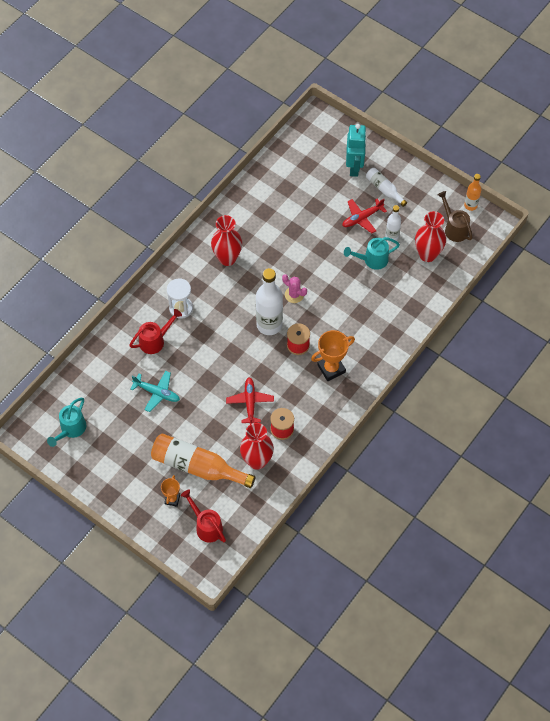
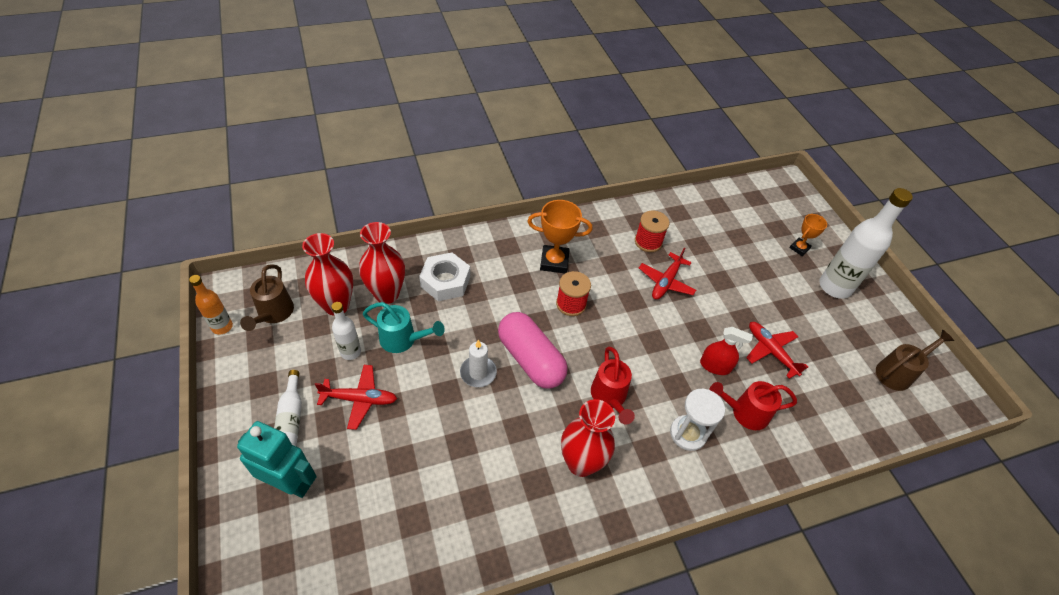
camera: 150 degrees left, 10 degrees down
(71, 429) = (897, 373): turquoise watering can -> brown watering can
(157, 393) = (770, 351): turquoise plane -> red plane
(186, 360) = (715, 366): none -> red spray bottle
(197, 466) = (758, 260): orange bottle -> none
(206, 526) = (774, 212): red watering can -> red watering can (609, 397)
(257, 461) = (692, 232): red vase -> red vase (387, 294)
(269, 325) = (587, 344): white bottle -> white bottle (834, 287)
(294, 295) = (530, 359): pink cactus -> pink capsule
(316, 269) = (478, 373): none -> white candle
(354, 167) = (290, 483): turquoise robot -> turquoise robot turned 75 degrees clockwise
(384, 309) = (445, 281): none -> white nut

